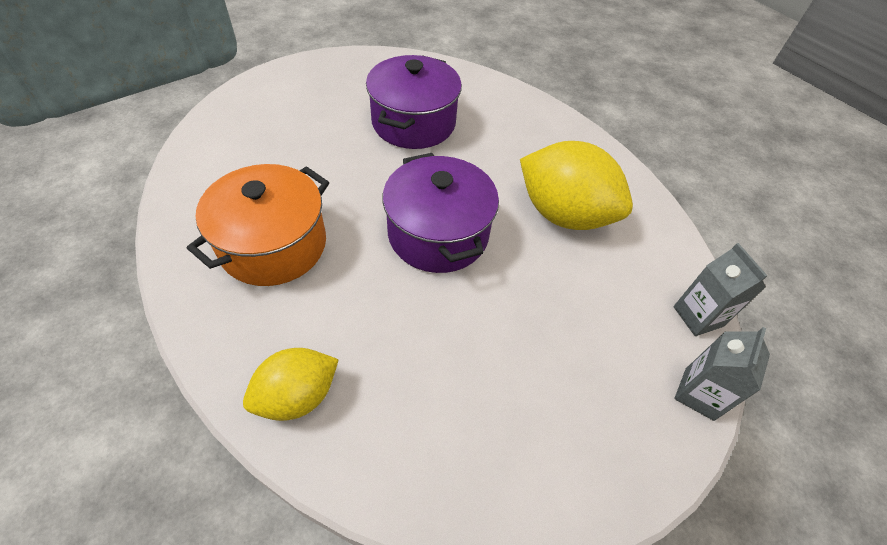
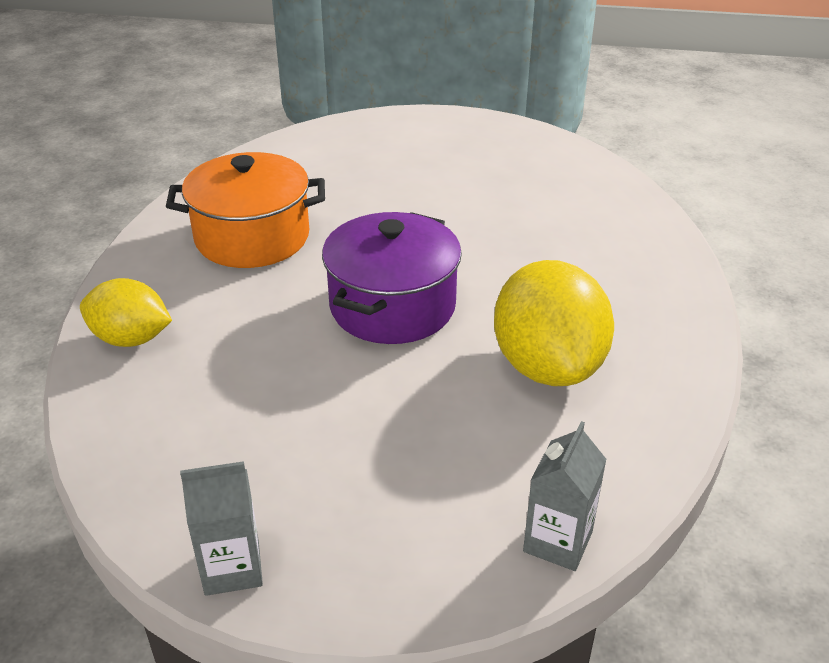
camera: 50 degrees right, 15 degrees down
(413, 123) = (507, 211): purple pot -> none
(699, 394) = (445, 592): grey carton -> grey carton (232, 568)

